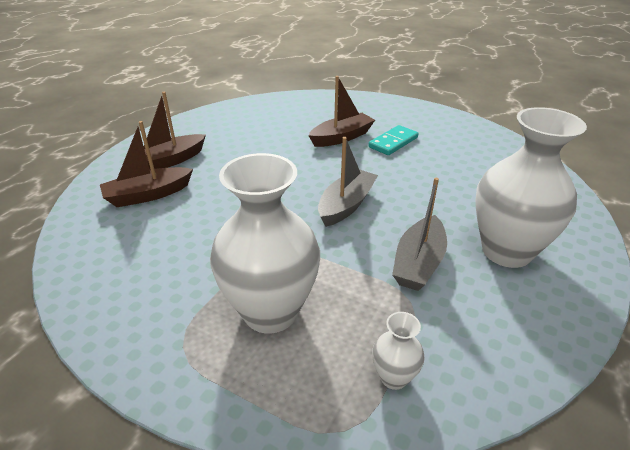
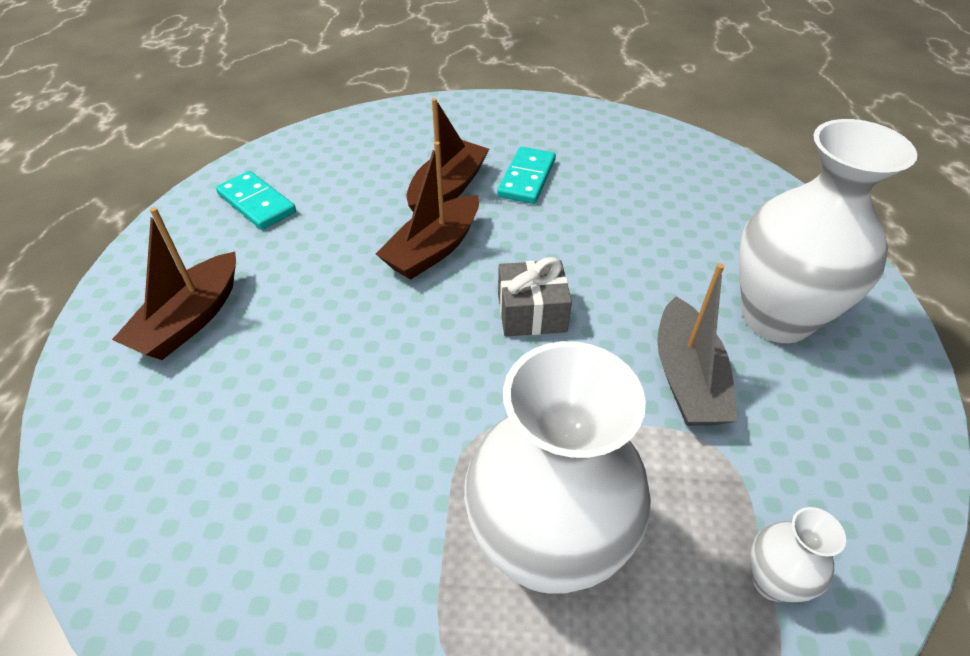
camera: 25 degrees left, 10 degrees up
(148, 195) = (198, 403): brown boat -> brown boat (433, 249)
(235, 121) = (256, 203): none -> turquoise domino
(346, 205) = (531, 313): grey boat -> grey gift

